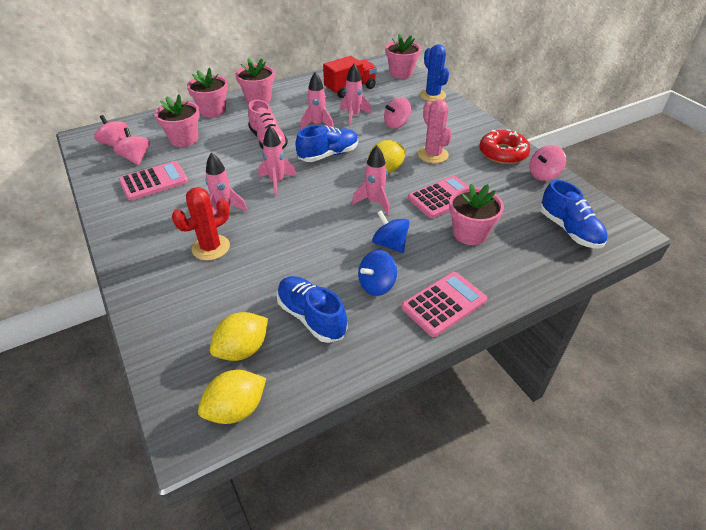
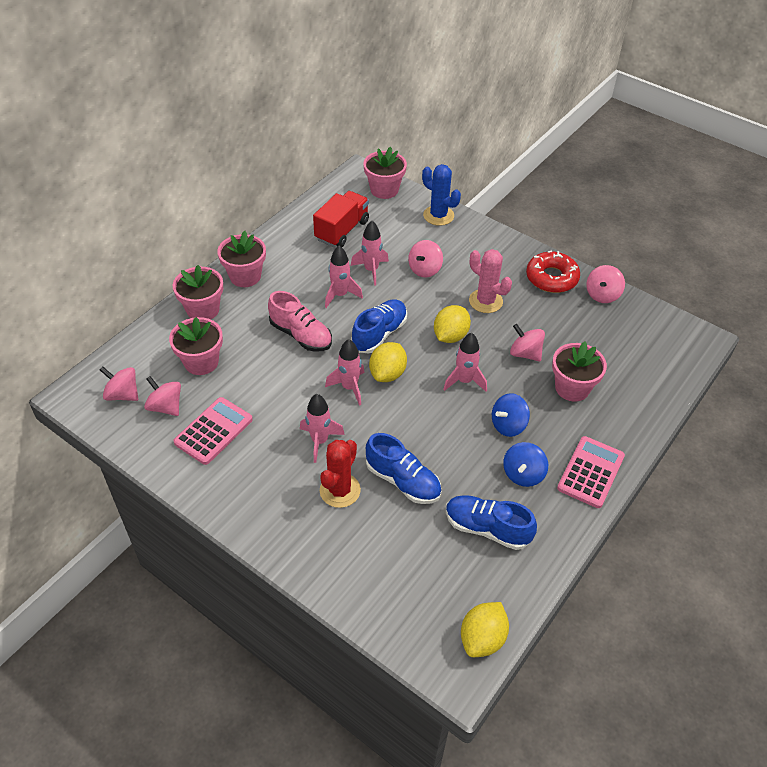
camera: 25 degrees left, 5 degrees up
(242, 349) = (449, 583): yellow lemon -> yellow lemon (387, 373)
(390, 244) = (508, 425): blue spinning top -> blue spinning top turned 60 degrees counterclockwise
(442, 197) = (525, 353): pink calculator -> pink spinning top
(569, 230) = (654, 354): blue shoe -> blue shoe (403, 481)

